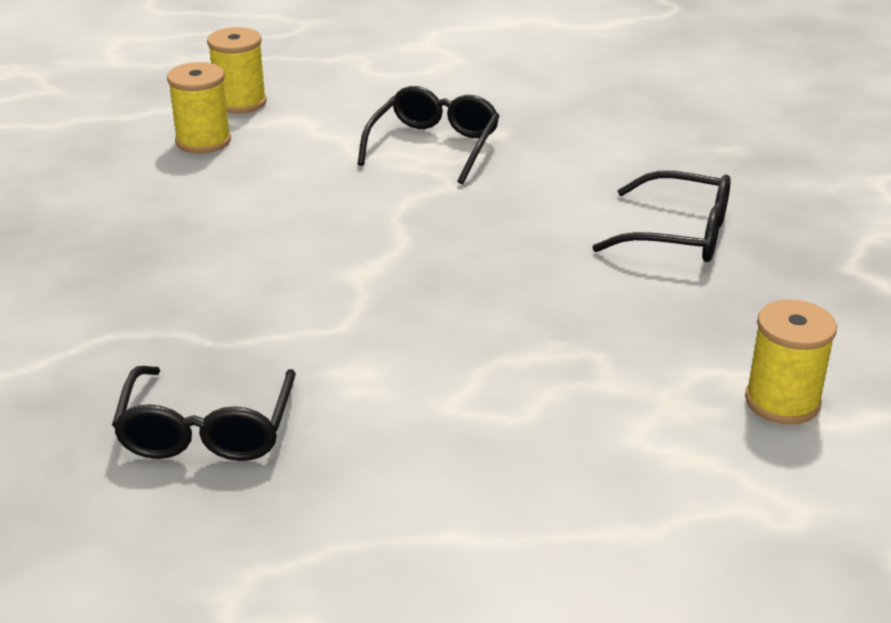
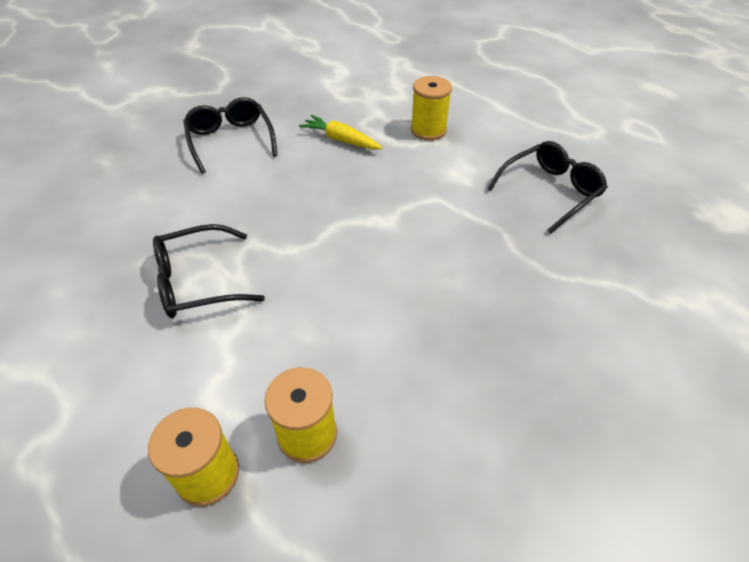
camera: 130 degrees left, 15 degrees up
(572, 316) = (341, 140): none -> yellow carrot
(782, 401) = (340, 77): yellow spool -> yellow spool (428, 130)

